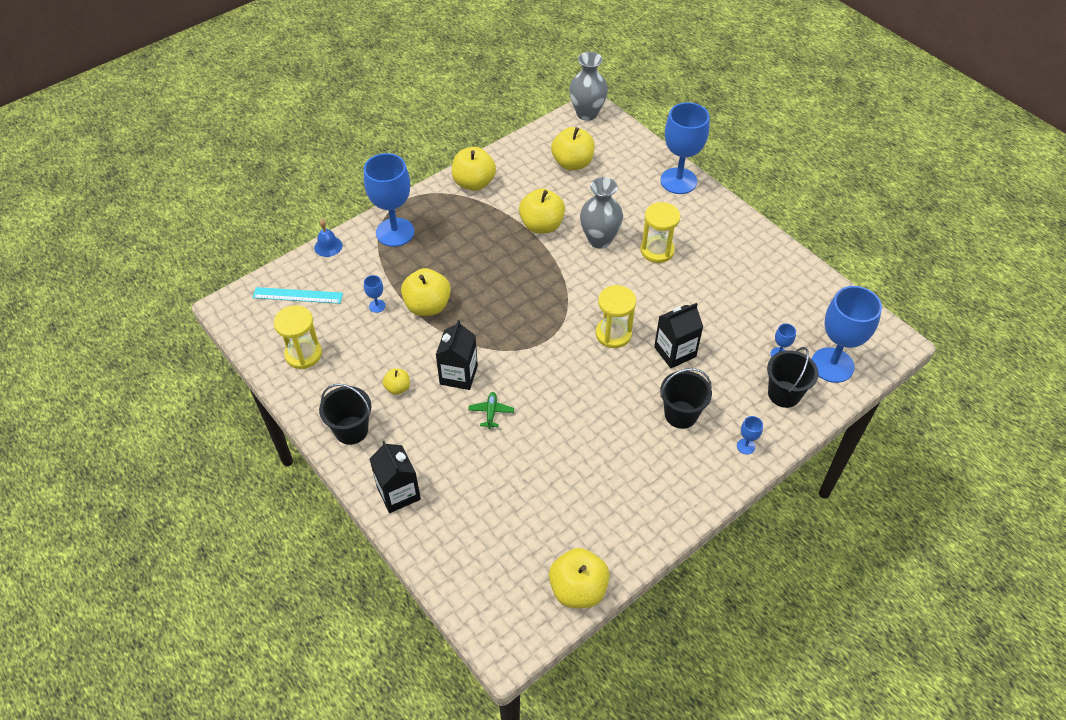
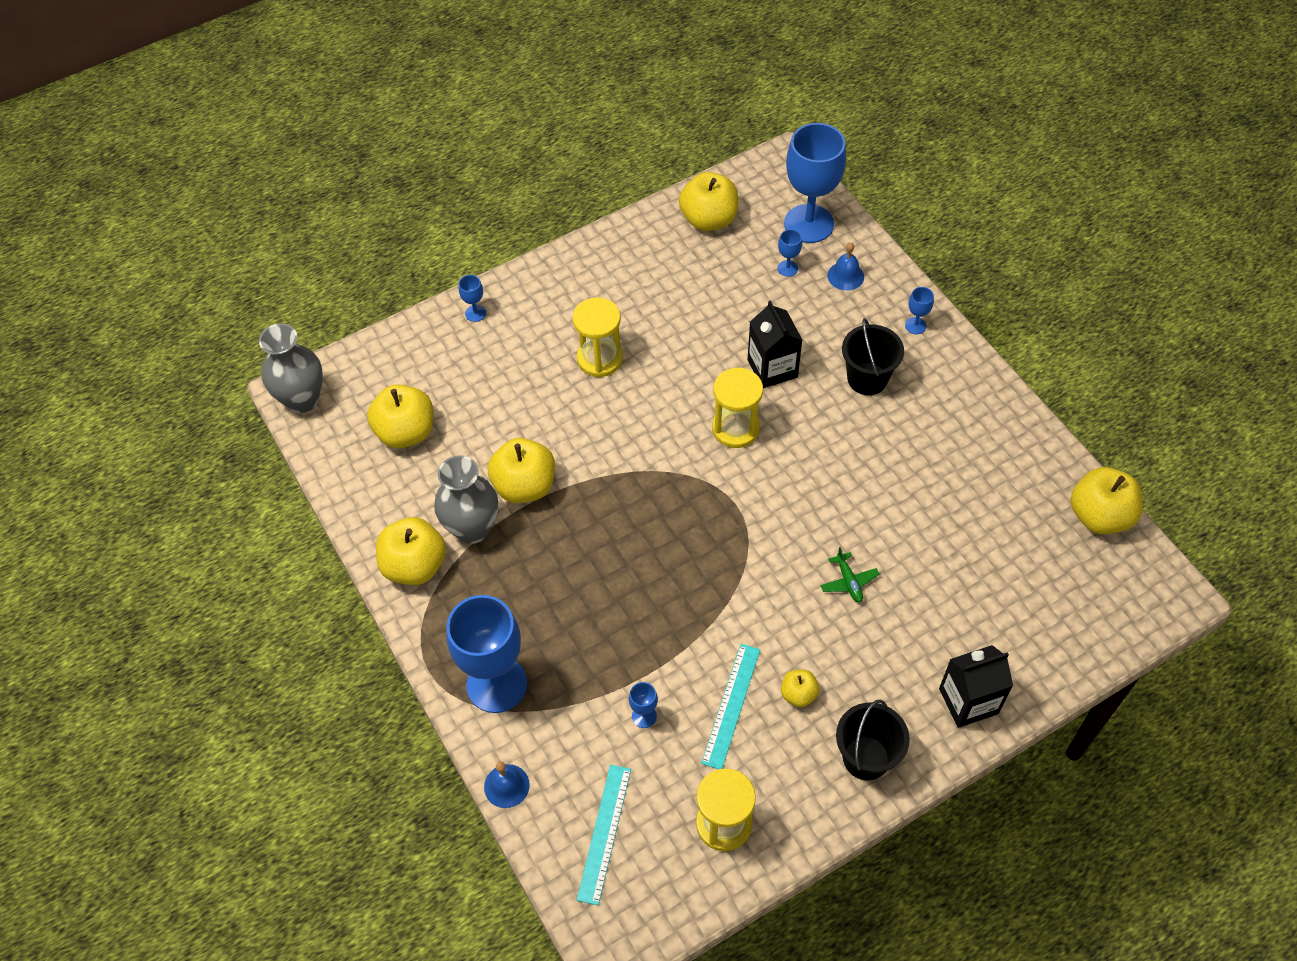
camera: 80 degrees left, 5 degrees up
(387, 351) = (731, 705): none -> turquoise ruler
(427, 306) = (654, 647): yellow apple -> yellow apple (709, 219)
(458, 375) = (783, 615): black carton -> none
(491, 412) = (848, 581): green plane -> green plane turned 120 degrees counterclockwise
(599, 239) = (567, 420): grey vase -> grey vase (472, 528)
(678, 181) = (475, 313): blue goblet -> blue goblet, size x0.41
(784, 394) = (845, 276): black bucket -> blue bell

